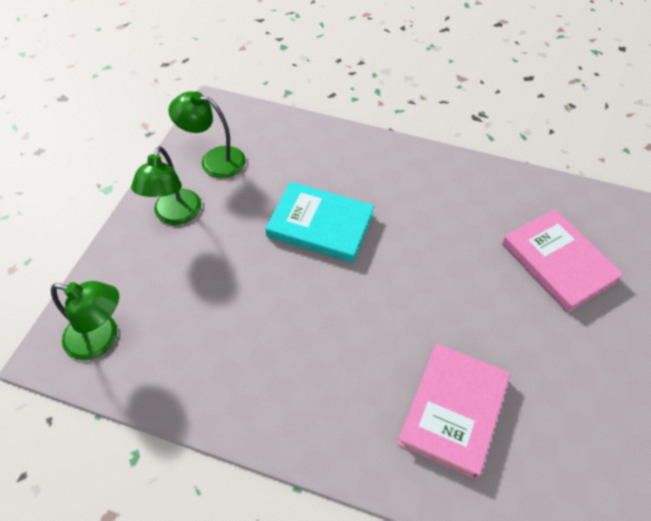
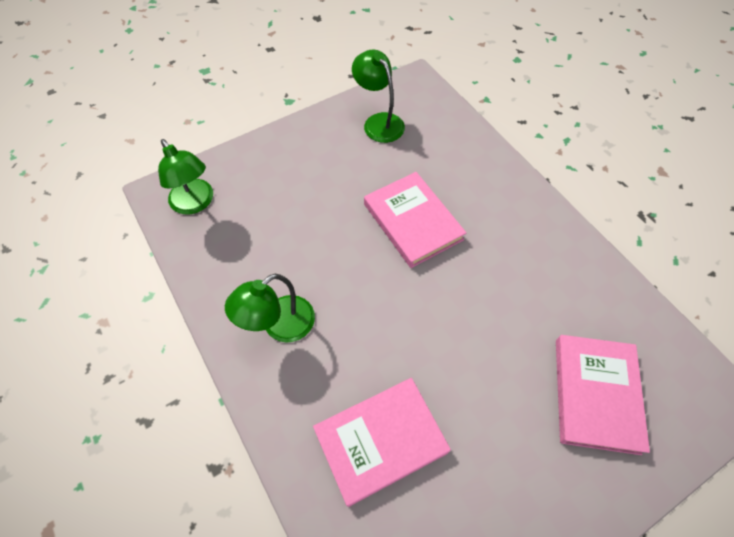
camera: 40 degrees right, 5 degrees up
(175, 215) = (315, 147): green lamp -> green lamp (280, 326)
(320, 225) = (412, 222): turquoise book -> pink book

